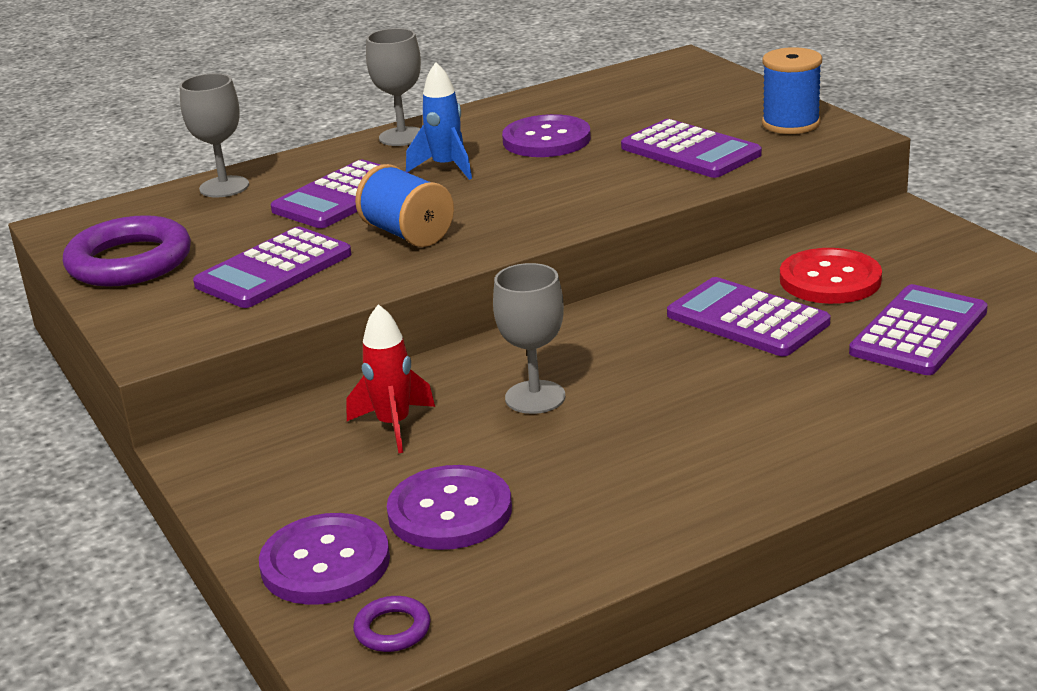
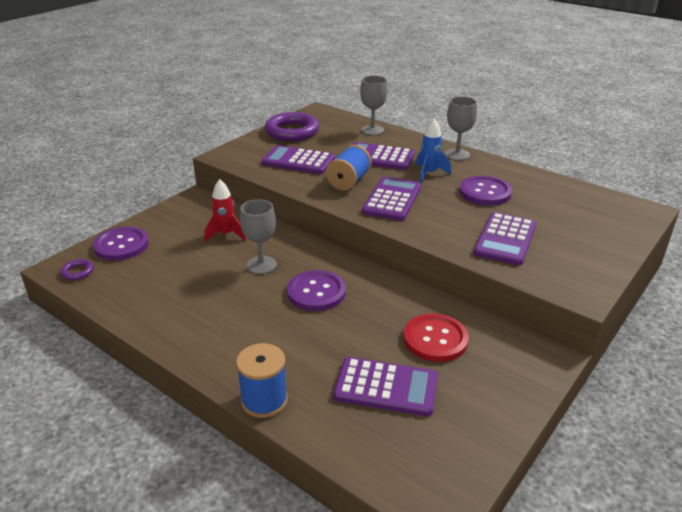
camera: 65 degrees right, 5 degrees up
(450, 511) = (161, 265): purple button -> purple button (316, 292)
(747, 319) = (369, 316): purple calculator -> purple calculator (392, 199)
(791, 123) = (579, 268): blue spool -> blue spool (264, 400)

